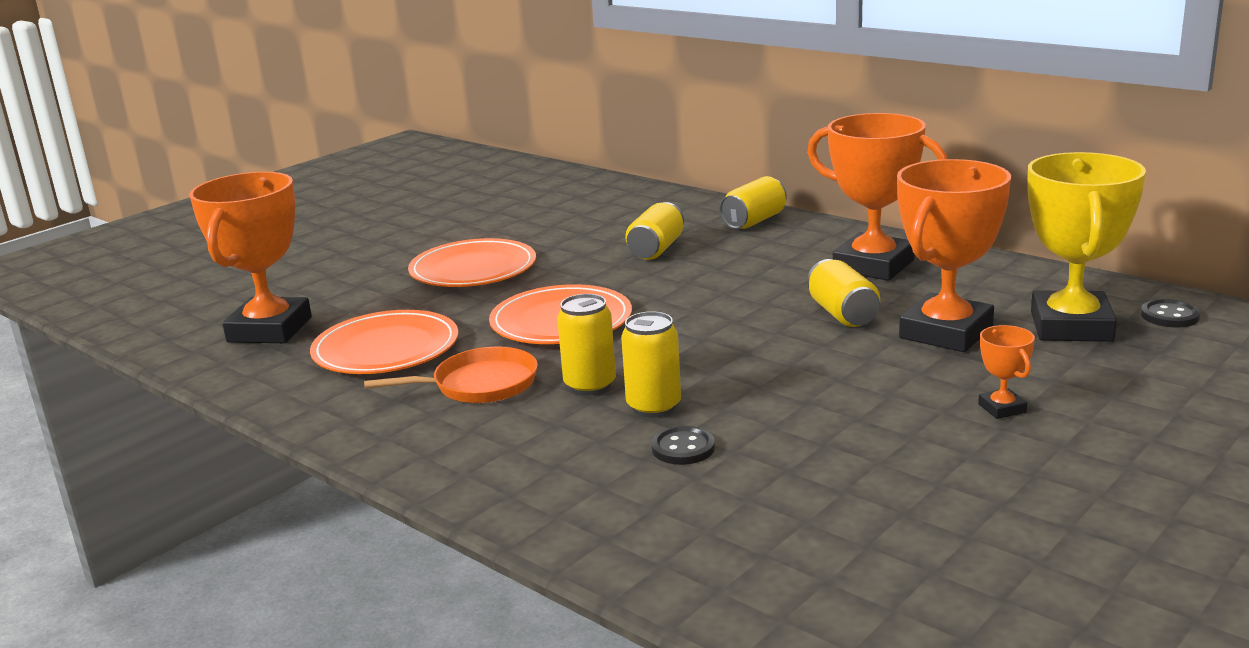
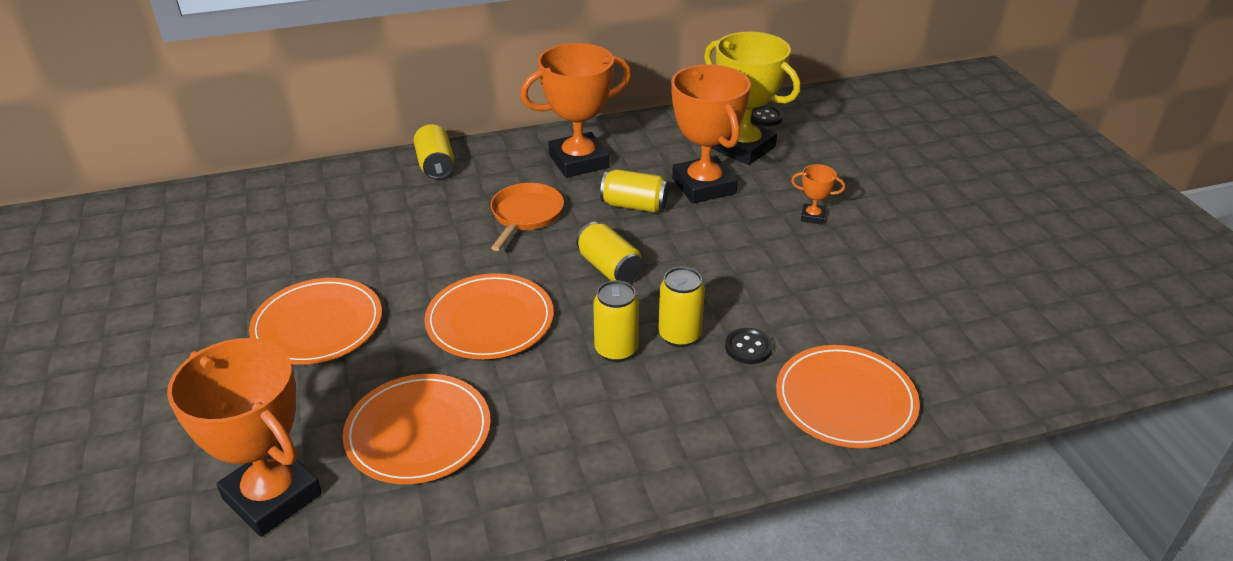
camera: 60 degrees left, 15 degrees up
(479, 385) = (552, 403): orange pan -> orange pan (526, 215)
(656, 249) = (421, 225): yellow can -> yellow can (609, 268)
(664, 532) = (845, 400): none -> orange plate

